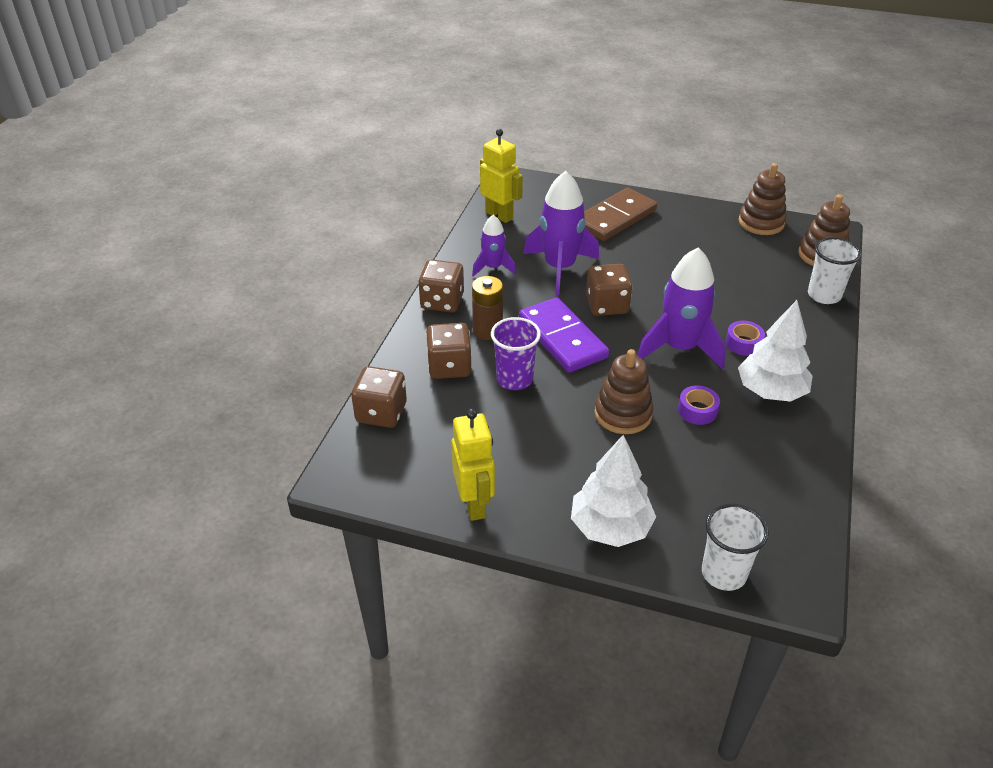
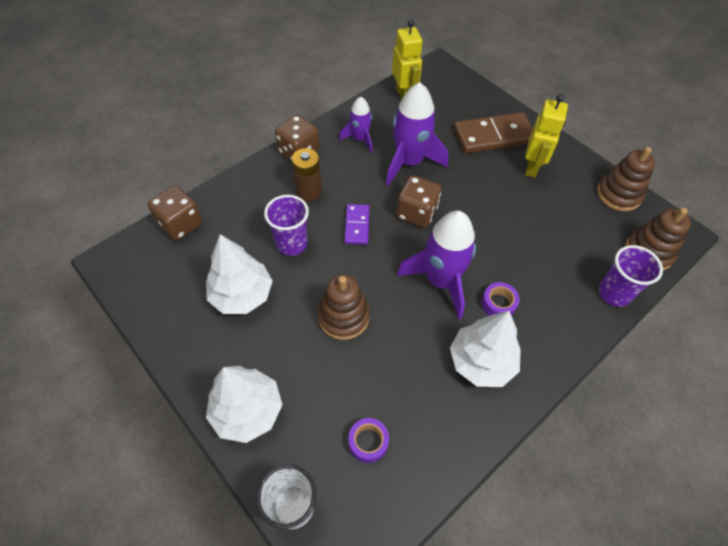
camera: 30 degrees right, 15 degrees up
(449, 367) = (256, 209): brown dice -> none
(474, 504) = (174, 334): yellow robot -> yellow robot (532, 167)
(509, 442) = (242, 295): none -> white tree
(562, 338) = (357, 225): purple domino -> purple domino, size x0.55
(697, 410) = (404, 346): purple tape -> purple tape (368, 442)
(824, 295) = (614, 293): white cup -> purple cup

